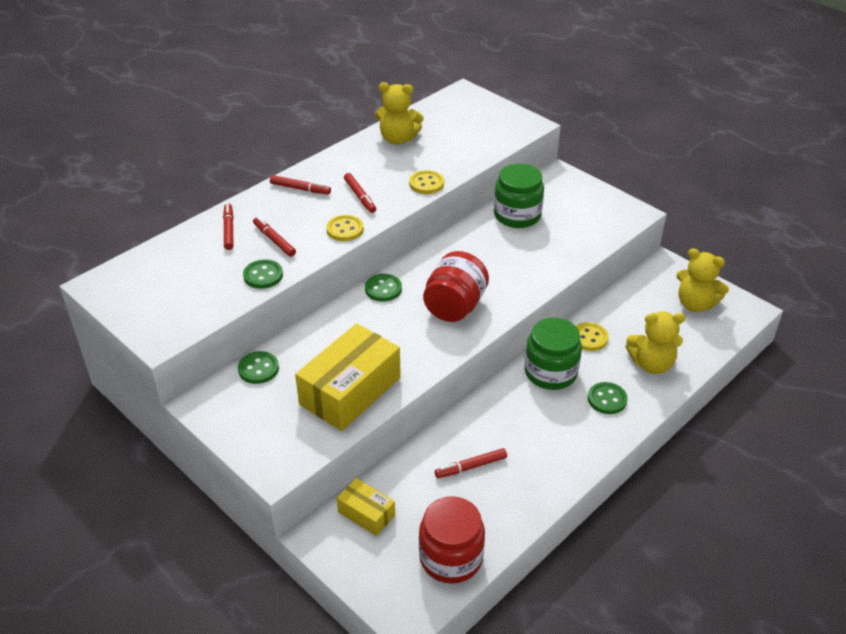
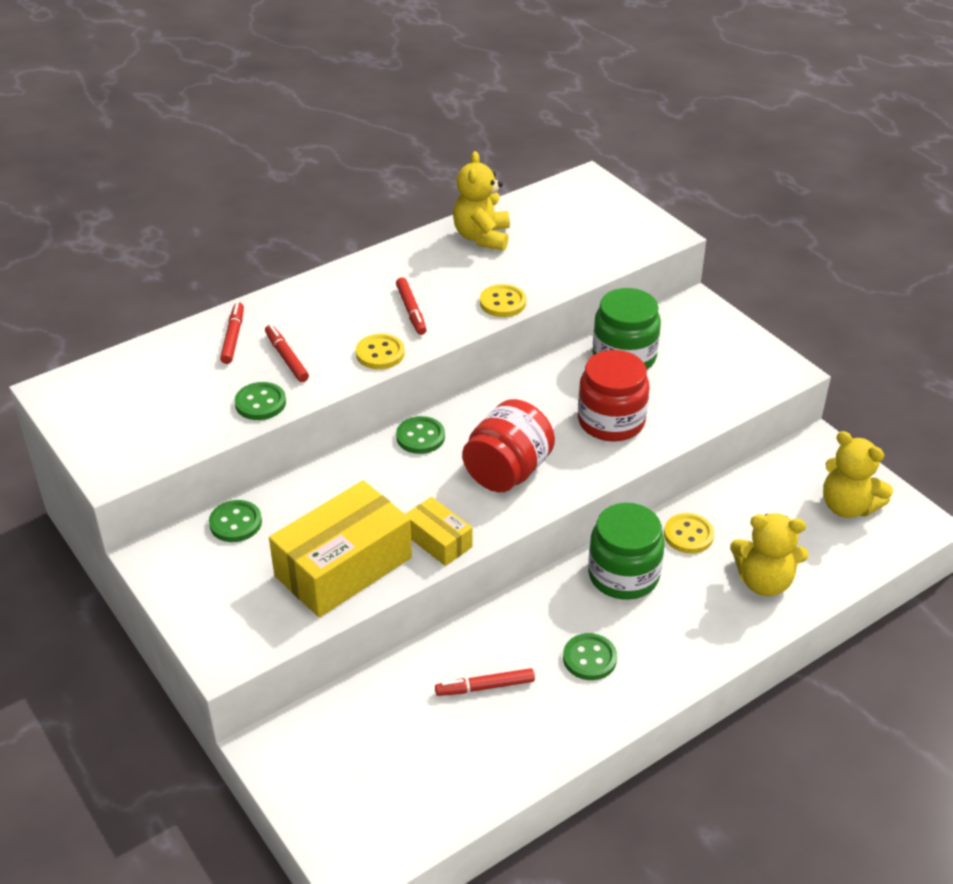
camera: 10 degrees right, 0 degrees up
(300, 189) = (337, 292): red marker -> none
(366, 513) = (336, 728): yellow box -> yellow box (438, 541)
(398, 139) = (482, 237): yellow teddy bear -> yellow teddy bear turned 75 degrees clockwise
(451, 557) = (428, 802): red jar -> red jar (611, 421)
(607, 399) = (689, 622): green button -> green button (589, 658)

